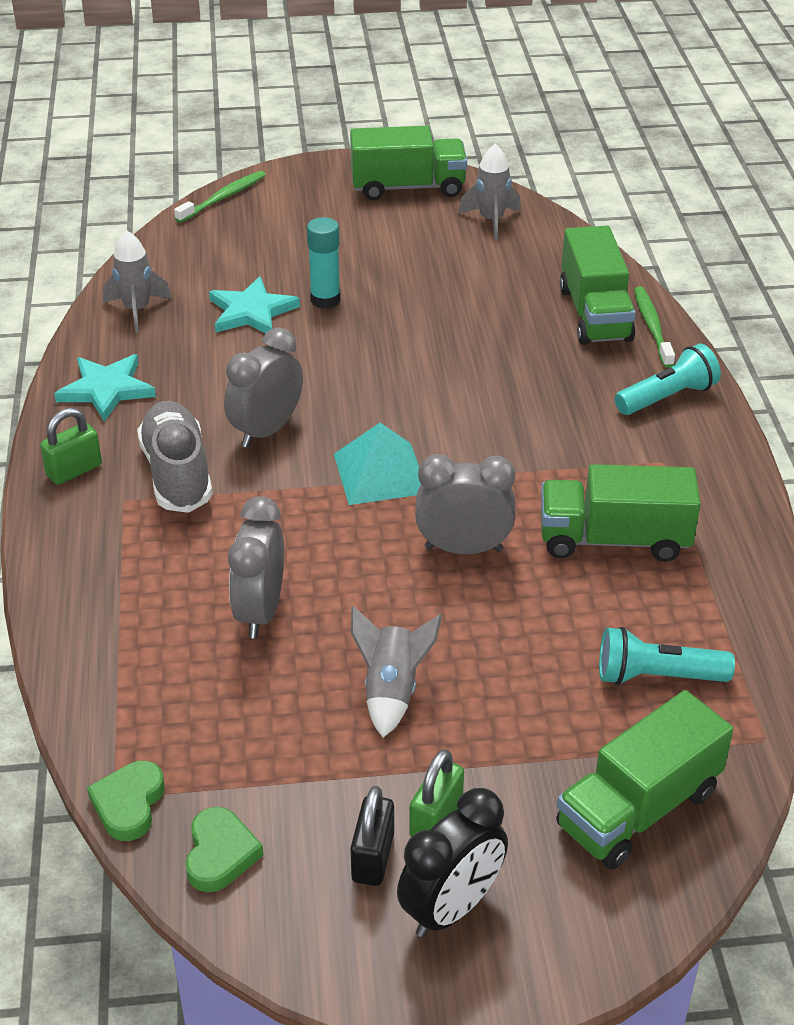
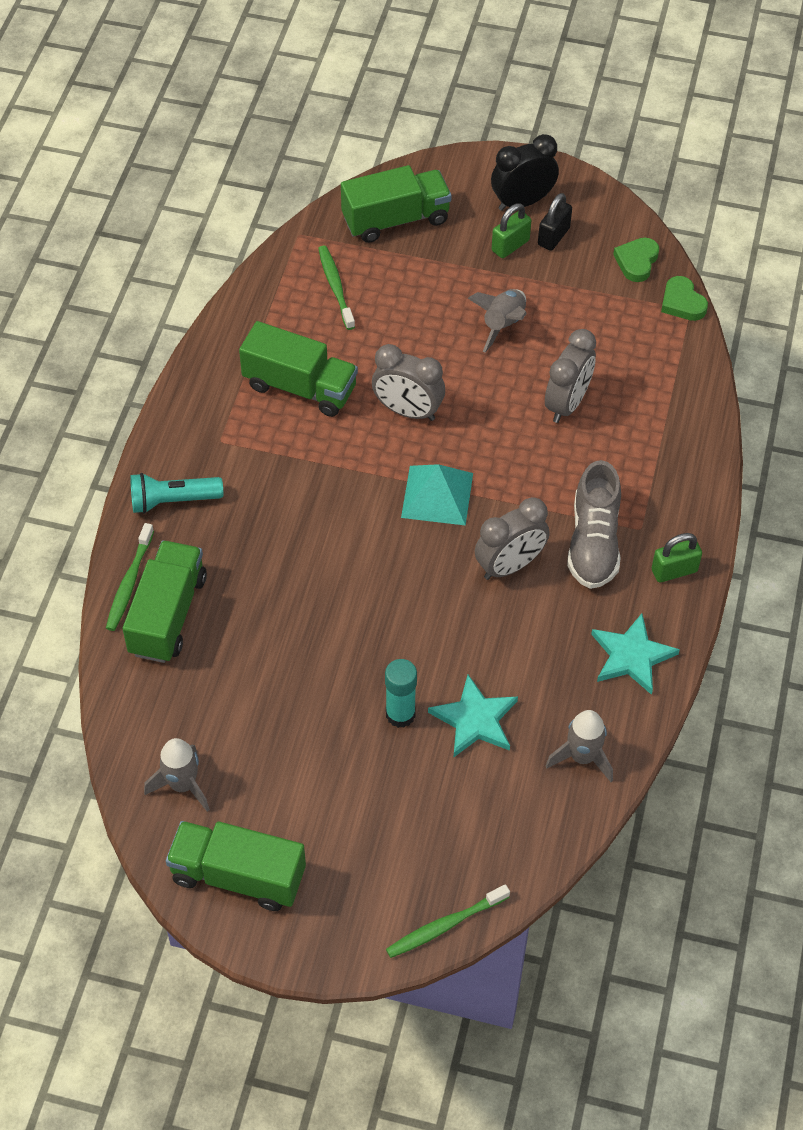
camera: 160 degrees left, 15 degrees up
(129, 804) = (682, 302): green heart -> green heart turned 120 degrees clockwise
(657, 676) = (335, 287): turquoise flashlight -> green toothbrush

